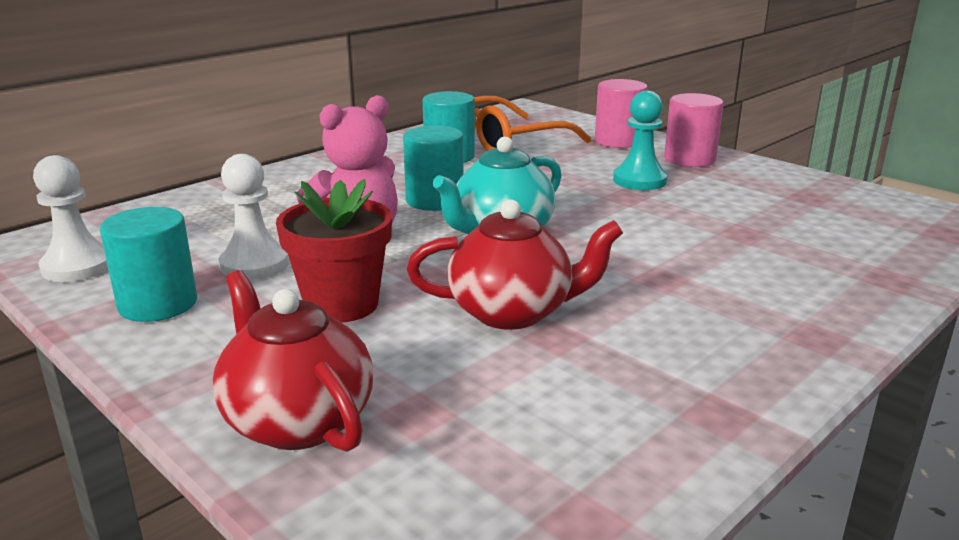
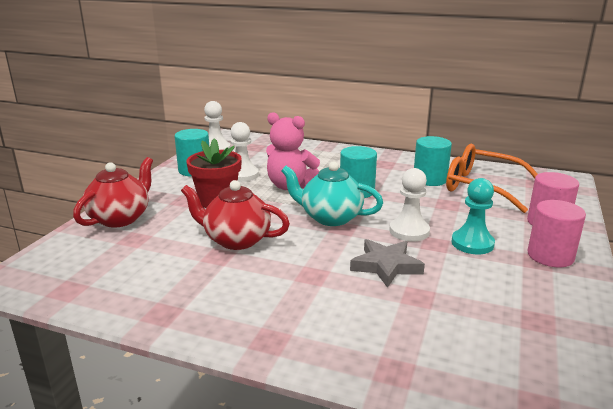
camera: 65 degrees right, 0 degrees up
(512, 312) = (236, 240): red teapot -> red teapot turned 135 degrees clockwise
(584, 200) = (409, 231): none -> white pawn
(664, 232) = (386, 266): none -> grey star

